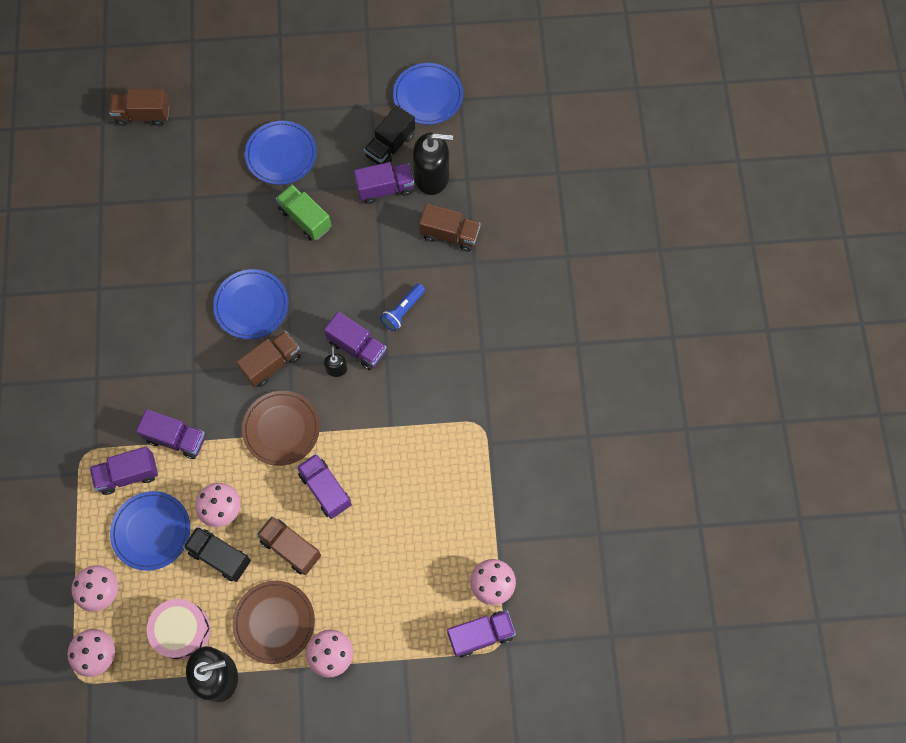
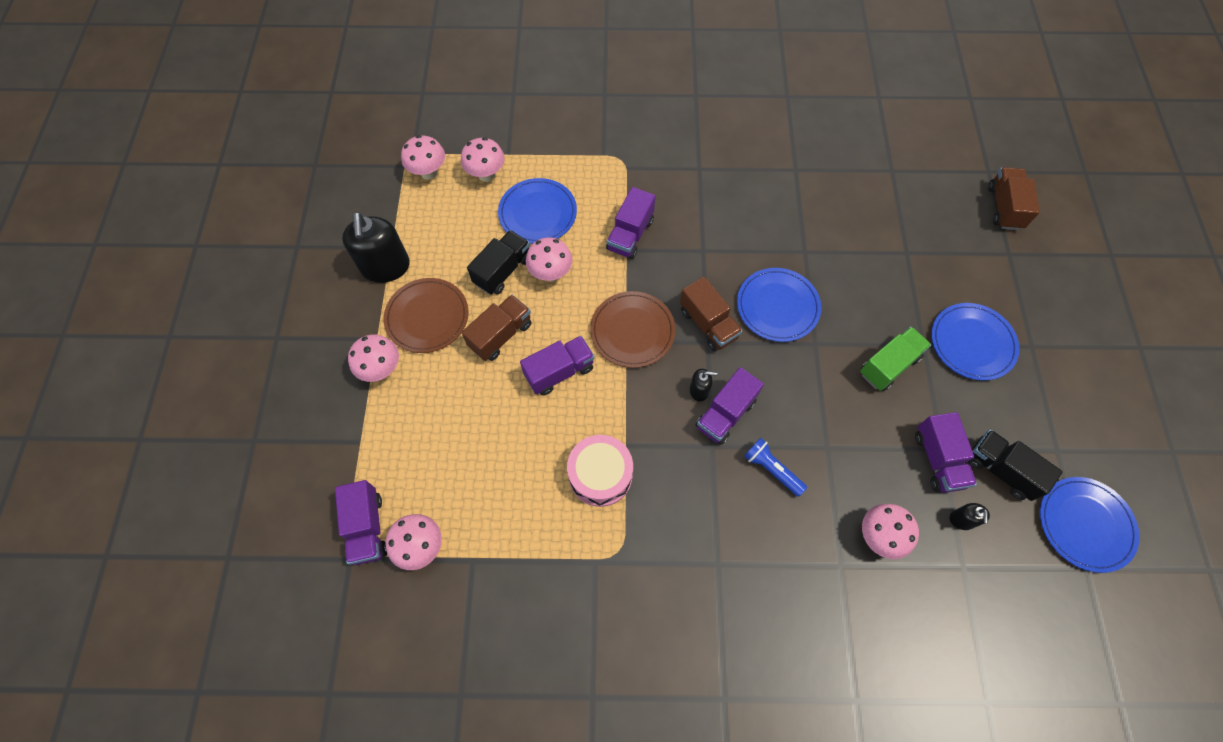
camera: 95 degrees right, 5 degrees down
(128, 475) = (597, 194): purple truck -> none
(182, 630) = (436, 237): pink drum -> pink drum (600, 475)
(432, 176) = (961, 520): black soap dispenser -> black soap dispenser, size x0.46
(450, 234) = (879, 536): brown truck -> pink mushroom

